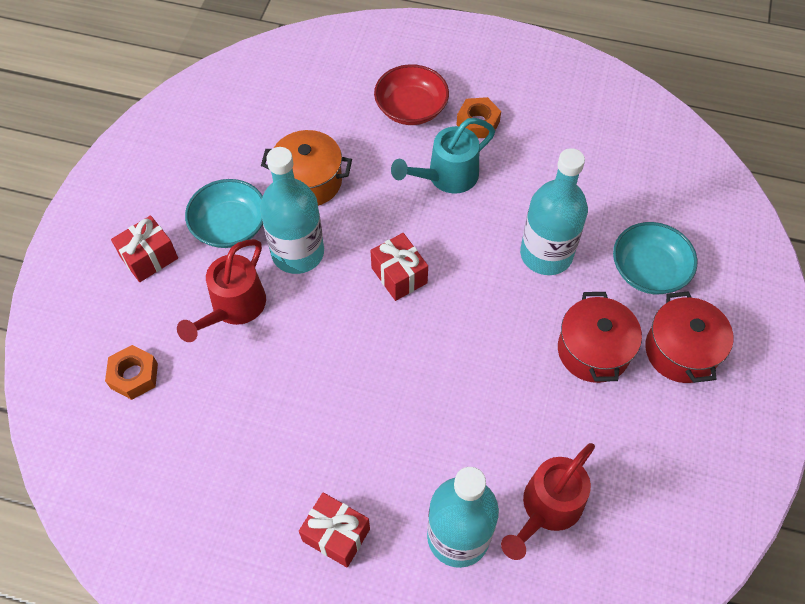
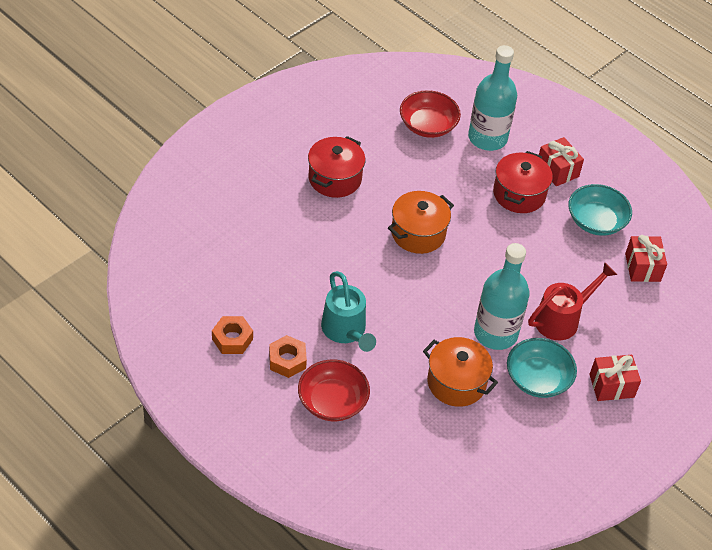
camera: 155 degrees left, 10 degrees down
(134, 376) = (650, 310): orange nut -> orange nut (232, 339)
(399, 275) = (430, 282): red gift -> red gift (642, 267)
(446, 177) = (346, 331): turquoise watering can -> turquoise watering can turned 75 degrees clockwise
(451, 329) = (418, 233): none -> orange pot
(546, 254) = (316, 244): turquoise bottle -> none
(547, 509) = (428, 125): red watering can -> red bowl
(648, 270) = (256, 201): turquoise bowl -> turquoise bowl (596, 221)
(681, 351) = (280, 152): red pot -> red pot (519, 194)

